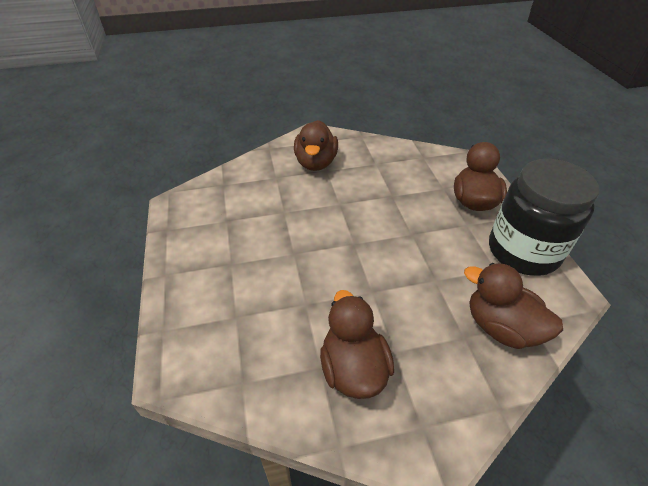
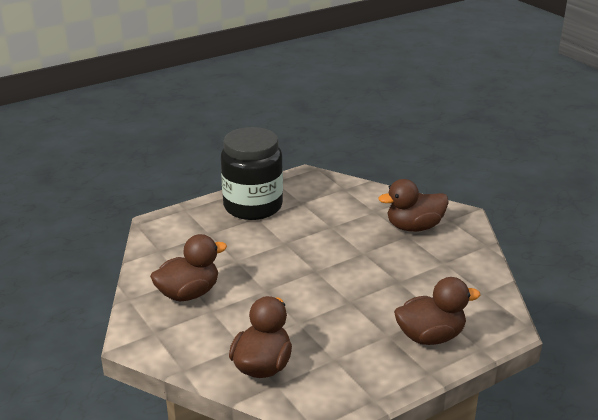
camera: 70 degrees right, 15 degrees down
(523, 251) = (372, 377): black jar -> black jar (253, 206)

